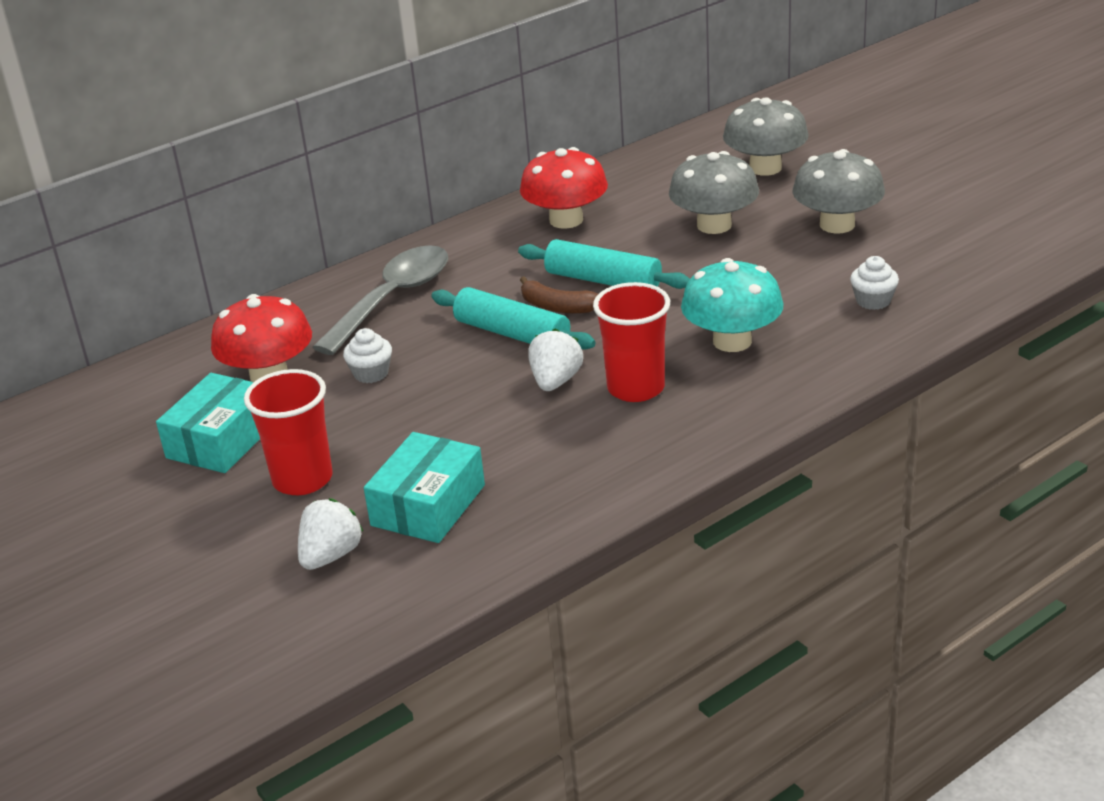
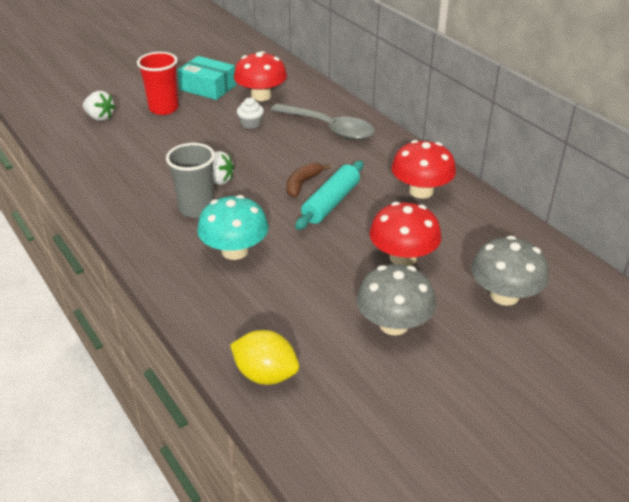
camera: 90 degrees right, 5 degrees up
(428, 505) = (122, 141): turquoise box -> none
(512, 334) = (275, 167): turquoise rolling pin -> none
(636, 388) = (196, 208): red cup -> grey cup
(714, 225) = (403, 257): grey mushroom -> red mushroom
(873, 301) = (265, 326): white cupcake -> none
(951, 292) = (265, 374): none -> yellow lemon

